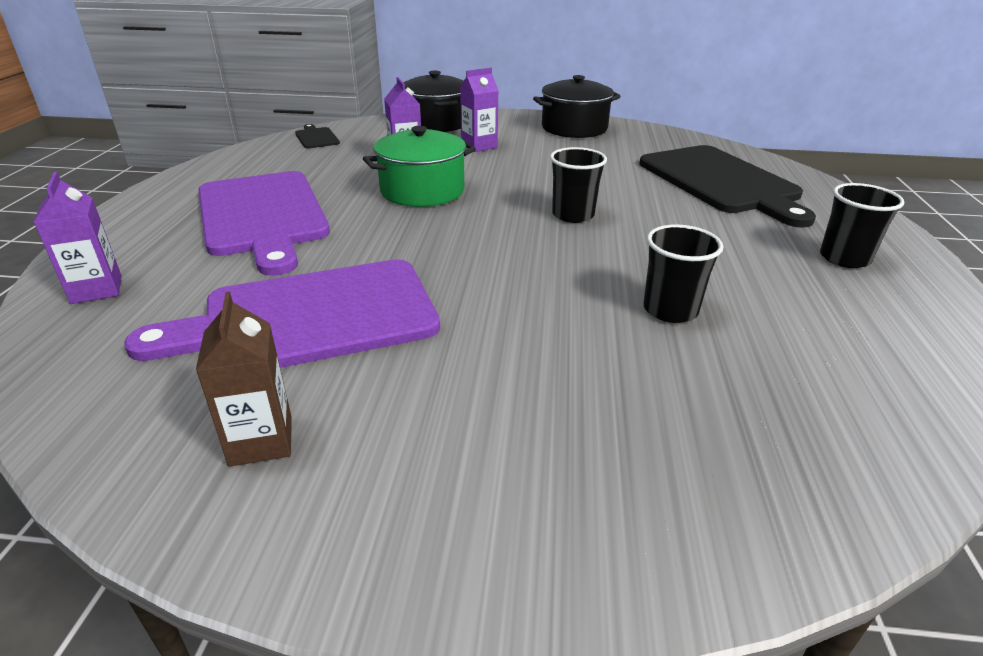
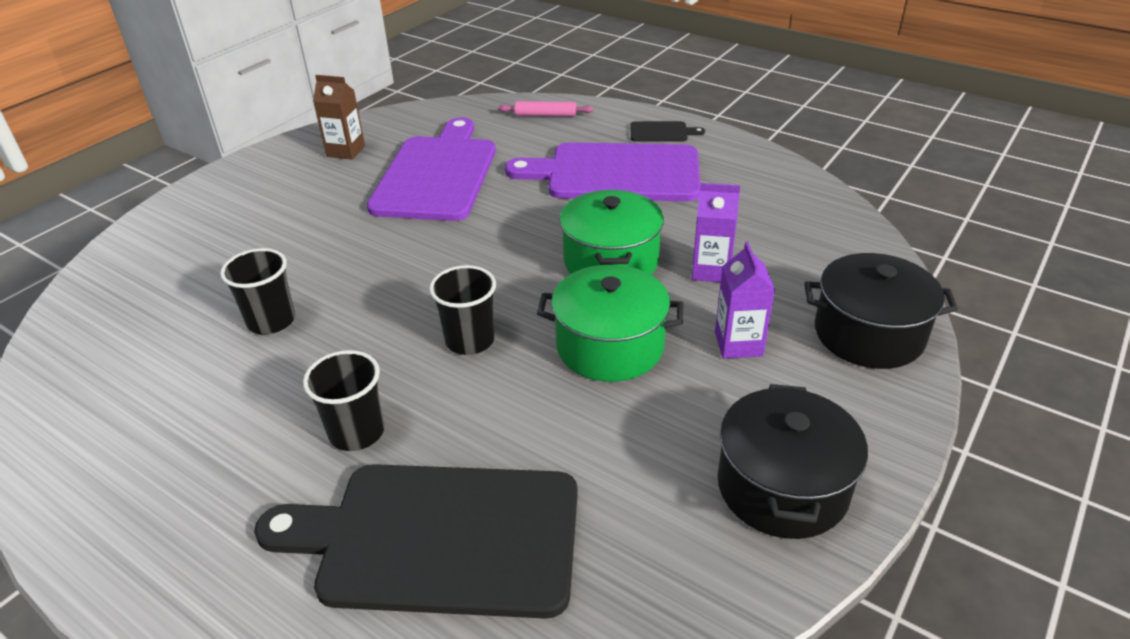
camera: 120 degrees right, 5 degrees up
(96, 289) = (545, 115): purple carton -> pink rolling pin
(316, 137) = (834, 225): black cutting board -> black cutting board (661, 132)
(522, 174) = (610, 346): none -> green pot
(844, 258) = (185, 500): black cup -> black cup (357, 432)

